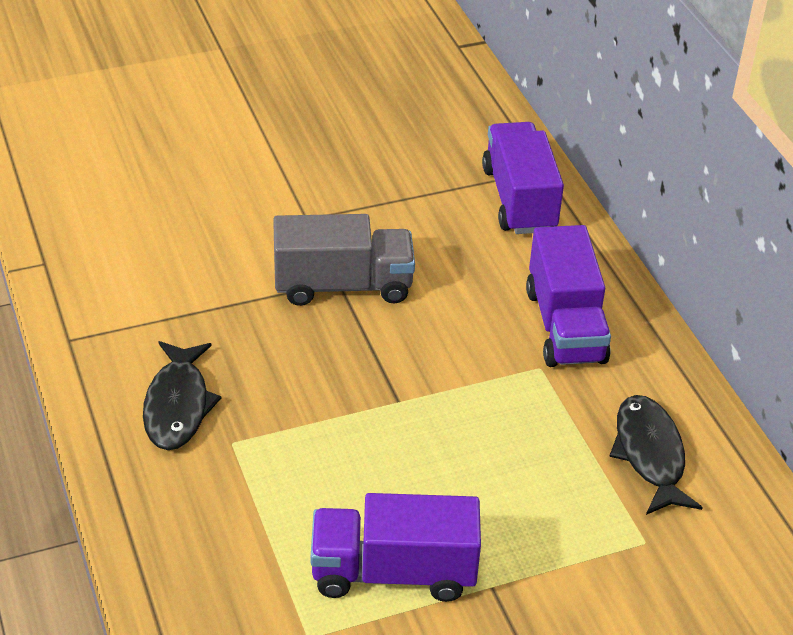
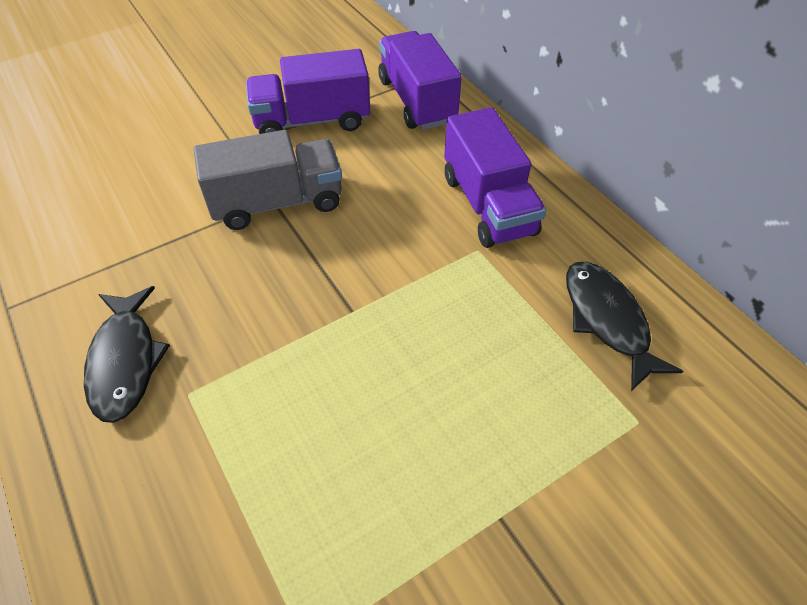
camera: 10 degrees left, 10 degrees up
(393, 572) = (389, 524): purple truck -> purple truck (312, 121)

